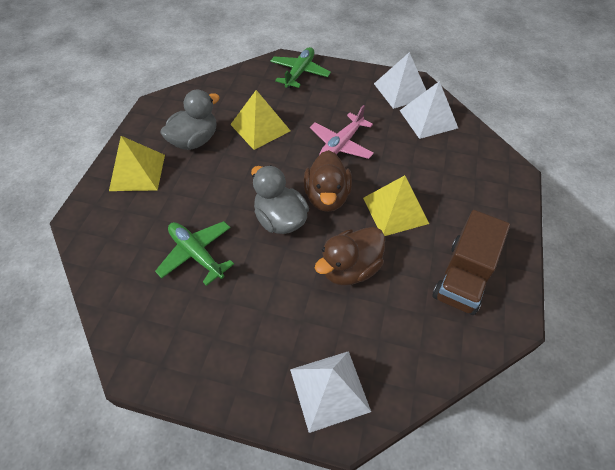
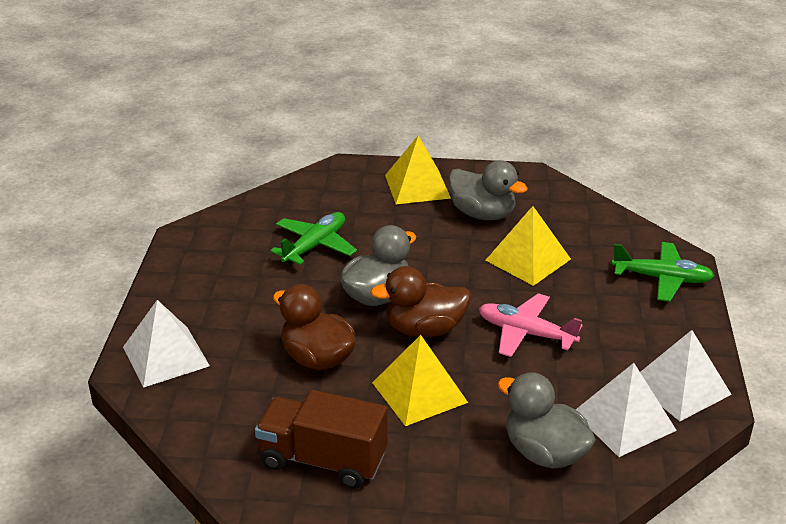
camera: 80 degrees right, 20 degrees down
(455, 158) = (544, 453): none -> grey duck

